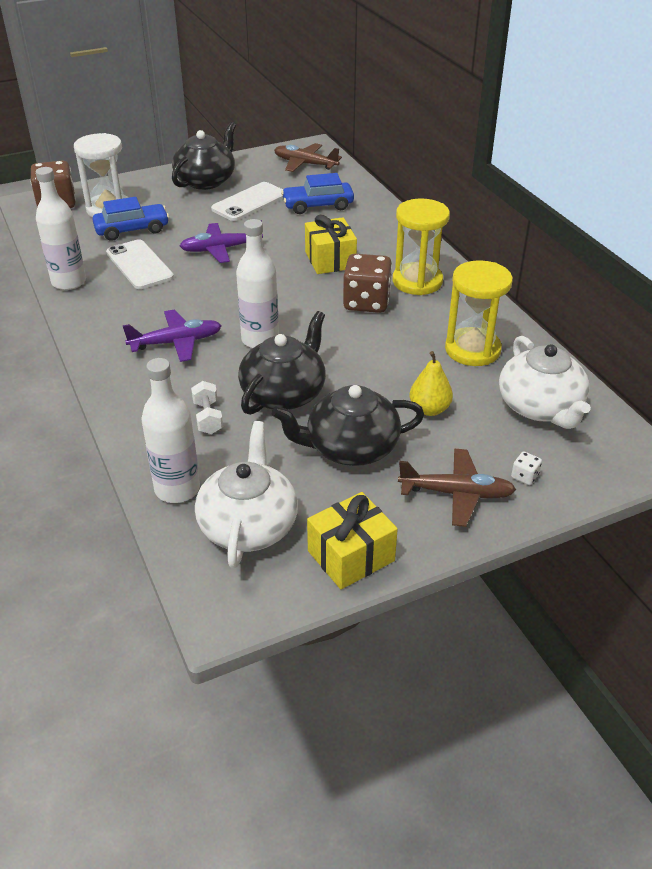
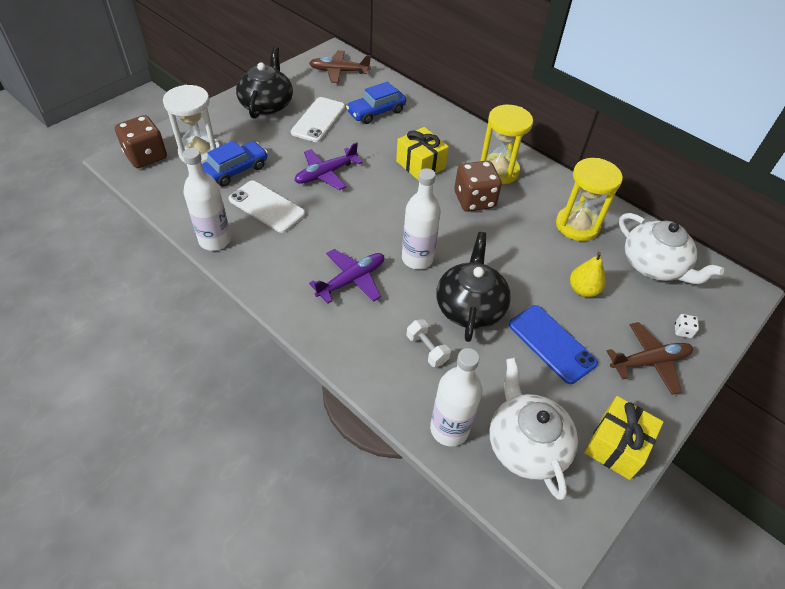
camera: 25 degrees left, 10 degrees up
(350, 447) = (551, 344): black teapot -> blue phone

